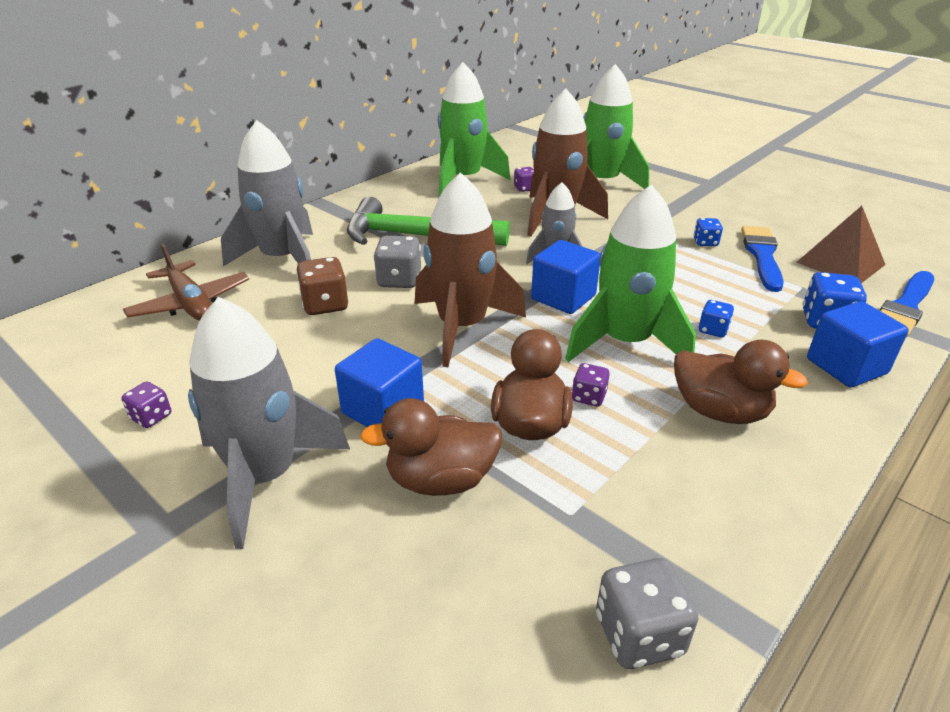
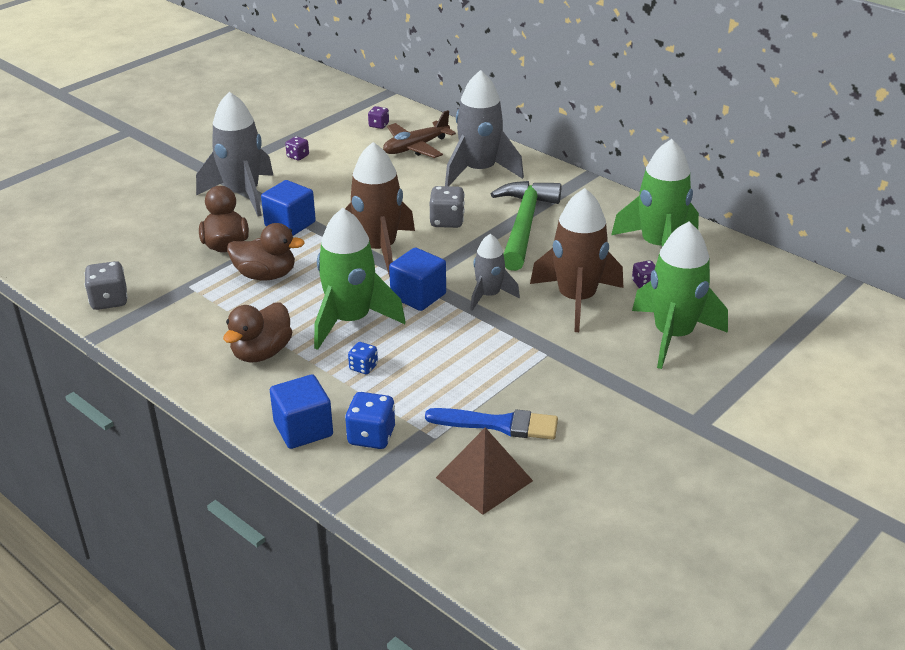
camera: 90 degrees right, 0 degrees up
(325, 305) = (411, 194): brown dice -> none
(588, 397) = (288, 299): purple dice -> purple dice (379, 125)
(705, 242) = (526, 390): blue dice -> none
(905, 307) = (393, 499): blue brush -> none

